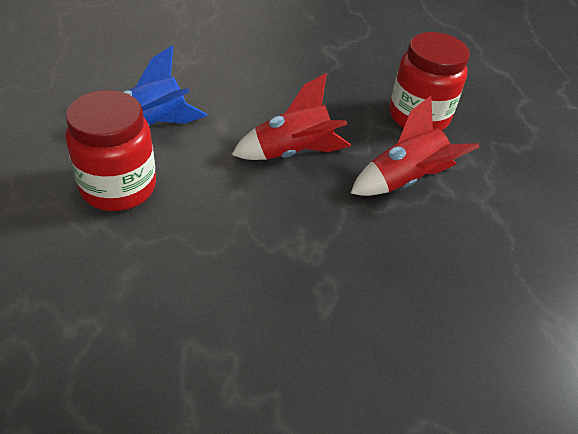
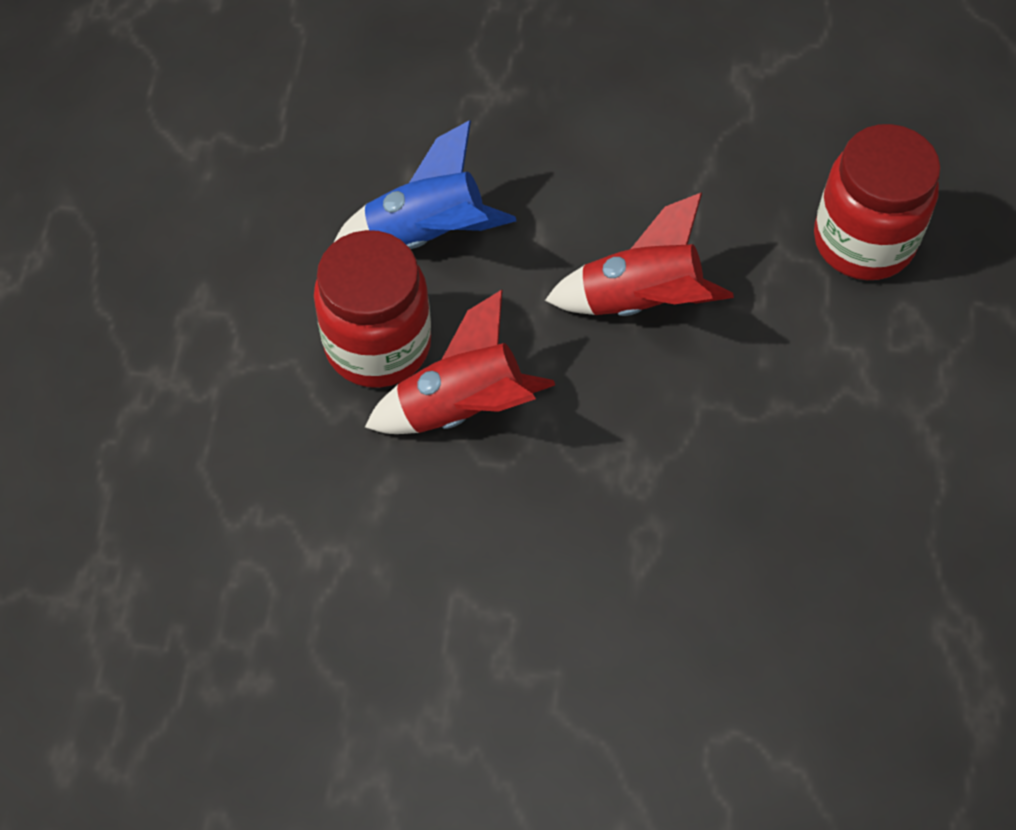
camera: 15 degrees right, 15 degrees up
(404, 181) = (805, 368): red rocket -> red rocket (462, 408)

